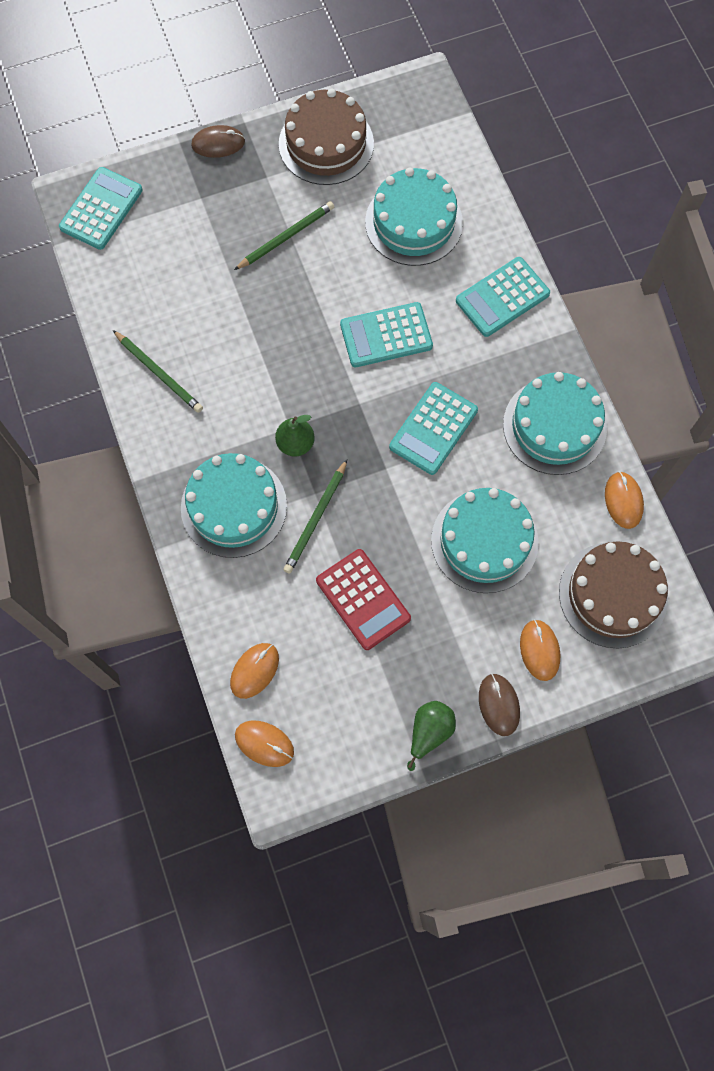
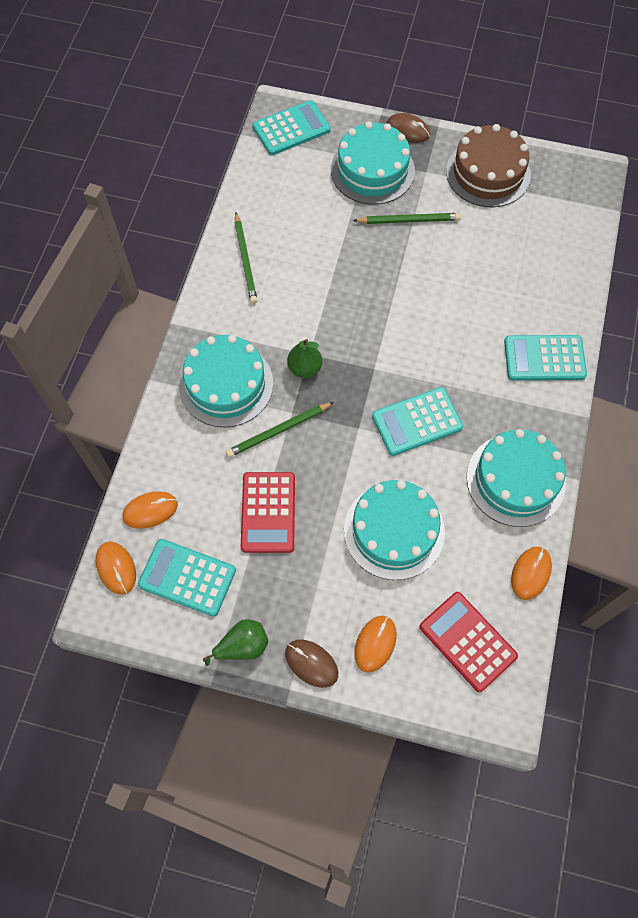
camera: 35 degrees right, 5 degrees down
(386, 335) = (431, 332): turquoise calculator -> turquoise calculator (187, 577)
(413, 222) = (514, 264): turquoise cake -> turquoise cake (372, 170)
(499, 705) = (311, 663): brown mouse -> brown mouse turned 75 degrees counterclockwise
(613, 595) = (467, 641): brown cake -> red calculator

